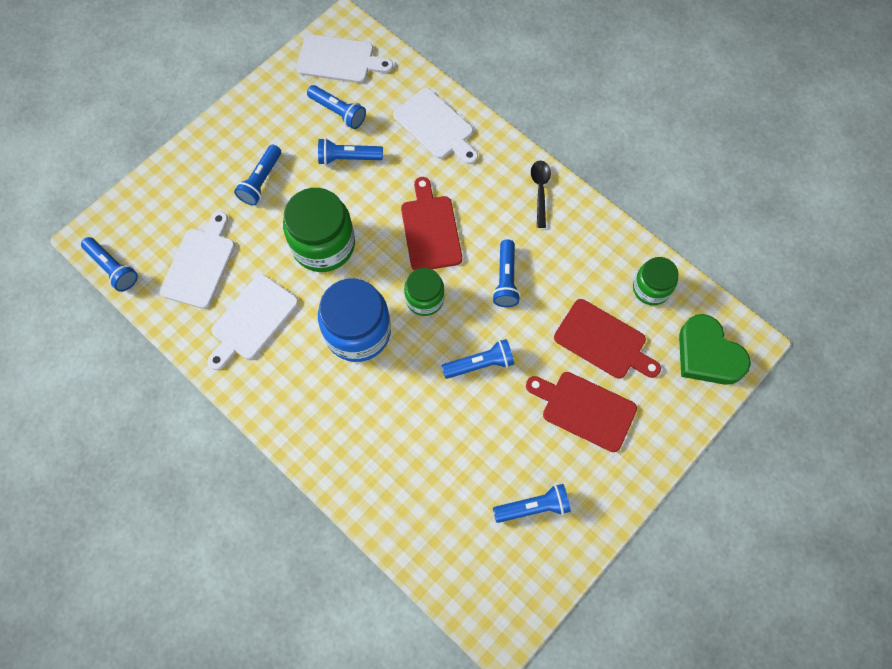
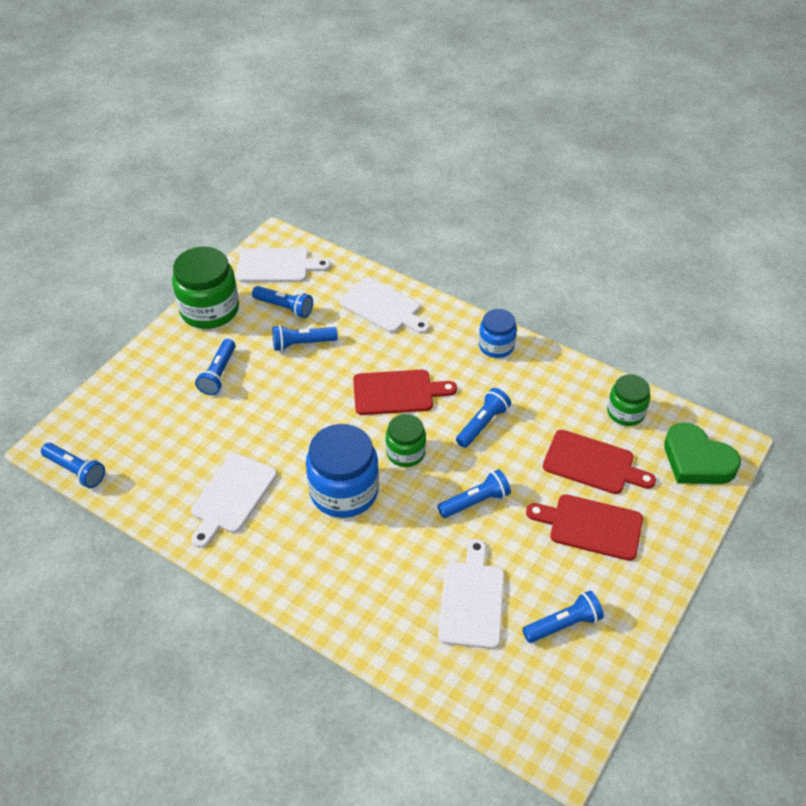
camera: 10 degrees left, 20 degrees down
(200, 264) = (168, 454): white cutting board -> white cutting board (472, 600)
(323, 245) = (292, 420): green jar -> green jar (209, 310)
(430, 229) = (397, 392): red cutting board -> red cutting board turned 105 degrees clockwise
(506, 279) = (482, 424): blue flashlight -> blue flashlight turned 135 degrees counterclockwise
(540, 190) = (496, 346): black spoon -> blue jar

